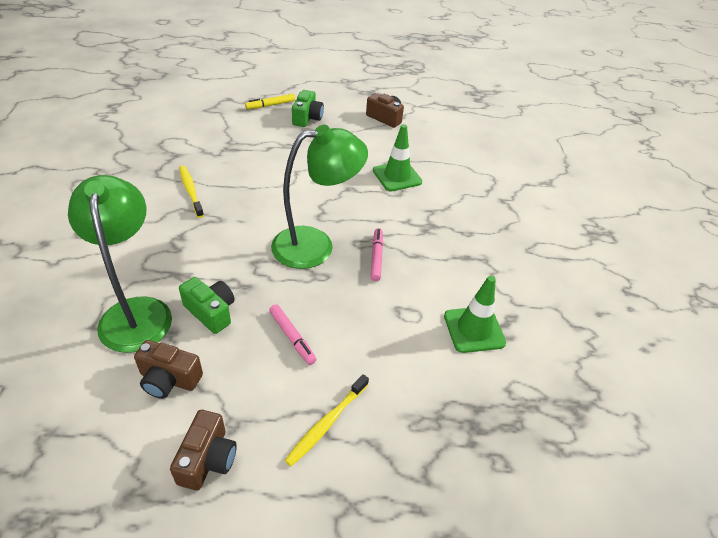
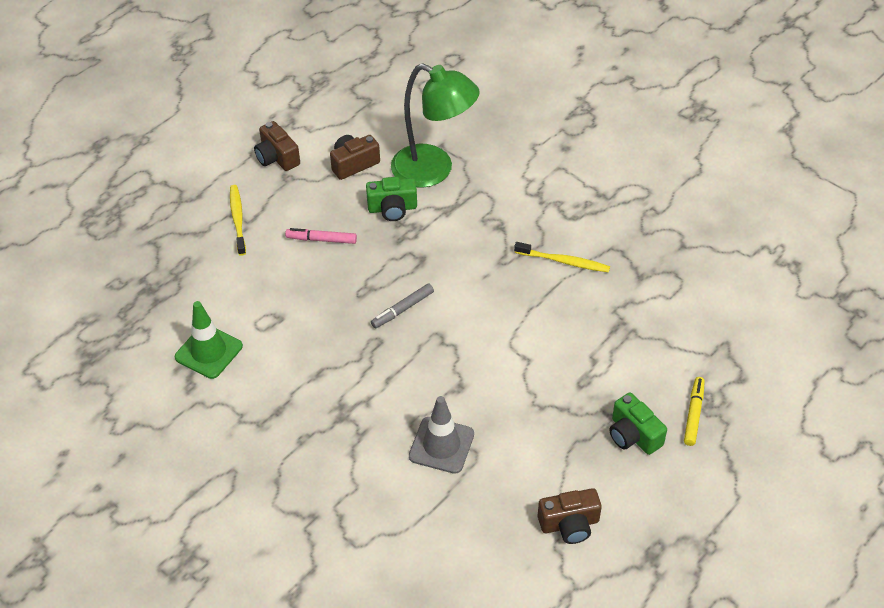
camera: 135 degrees right, 5 degrees up
(315, 245) = (402, 309): green lamp -> grey marker
(376, 257) = (345, 342): pink marker -> none
(397, 176) = (441, 445): green traffic cone -> grey traffic cone

